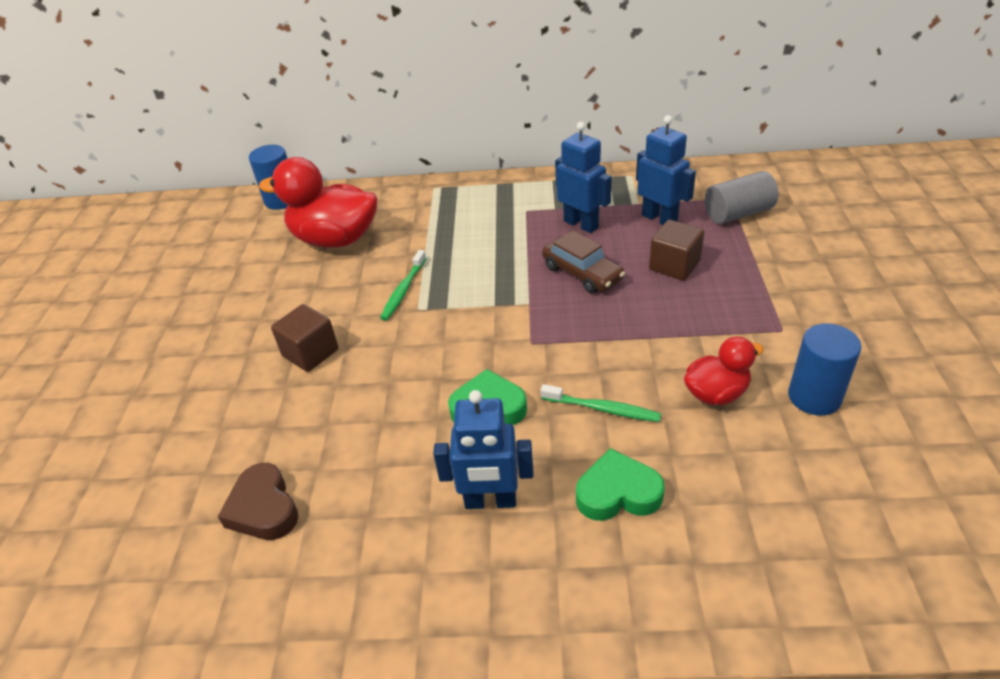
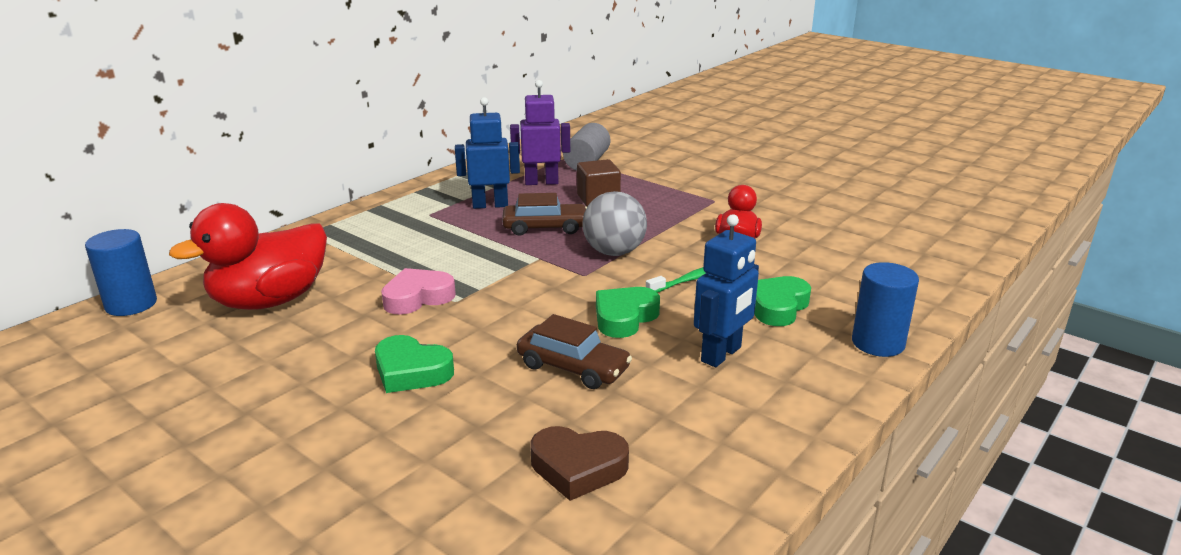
camera: 55 degrees left, 15 degrees down
(310, 353) = (411, 371): brown cube -> green heart
(387, 425) = (573, 367): none -> brown car
(403, 290) = (417, 297): green toothbrush -> pink heart
(589, 334) = (614, 252): none -> grey ball
(659, 219) = (541, 182): blue robot -> purple robot
(814, 397) = (782, 218): blue cylinder -> blue cylinder (878, 343)

